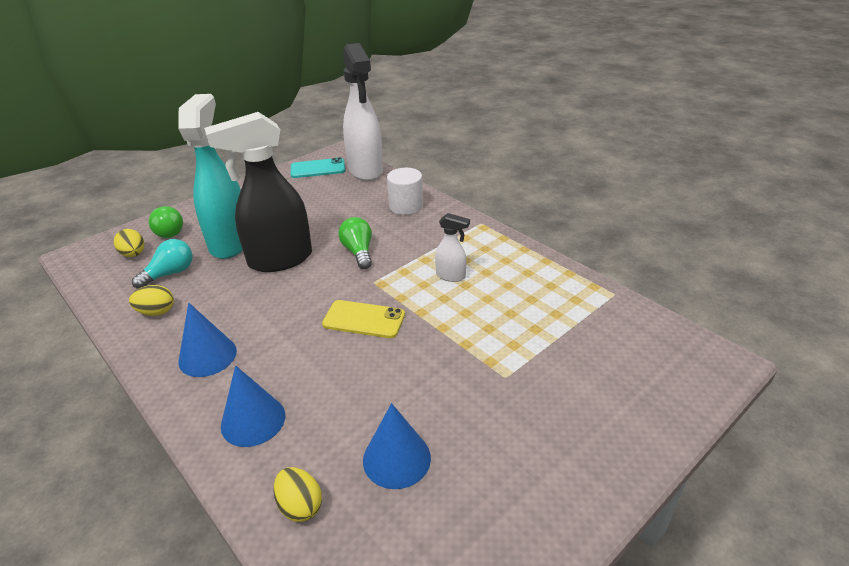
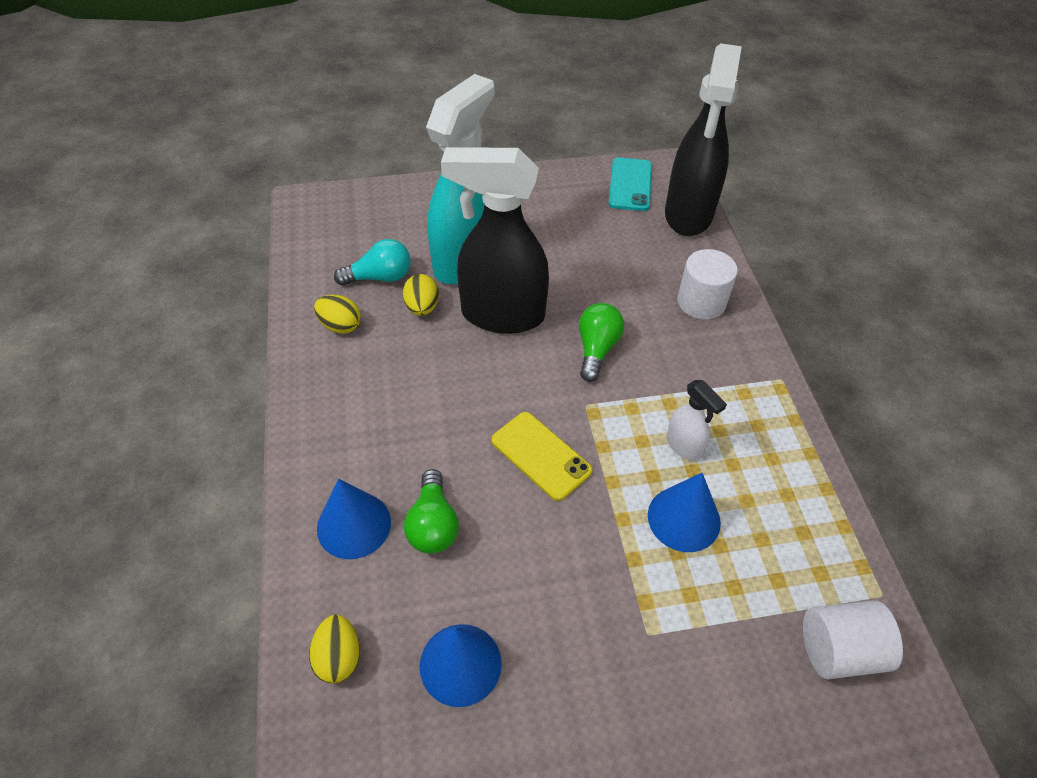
camera: 30 degrees right, 15 degrees up
(134, 254) = (359, 230): yellow egg -> yellow egg (422, 307)
(167, 231) = (409, 211): green light bulb -> green light bulb (433, 524)
(207, 356) = (357, 414): blue cone -> blue cone (684, 518)
(318, 168) = (630, 184): turquoise phone -> turquoise phone turned 75 degrees clockwise
(366, 170) = (688, 215): white spray bottle -> black spray bottle
(615, 329) = (839, 650): none -> white cylinder

